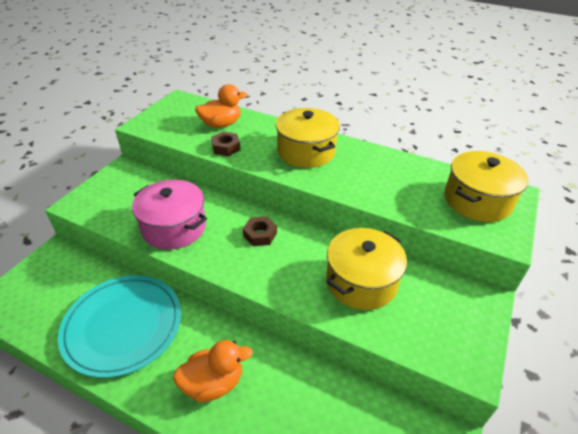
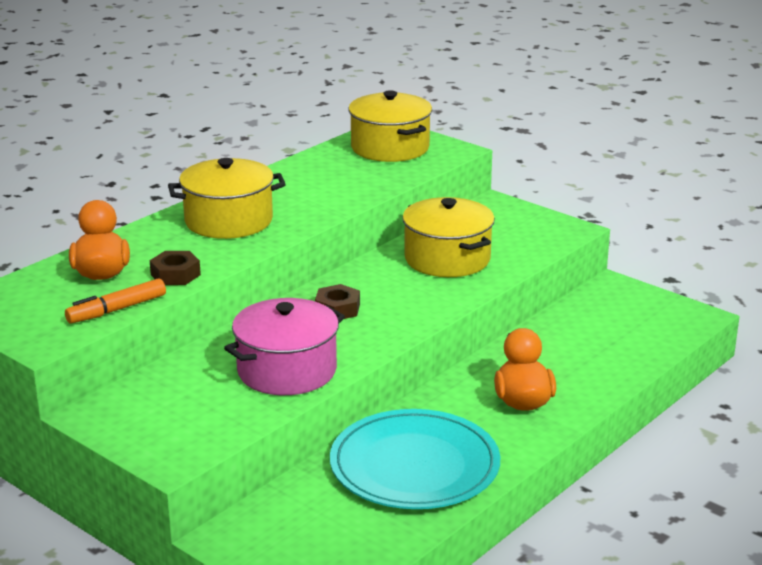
camera: 75 degrees left, 15 degrees down
(179, 138) = (116, 310): none -> orange marker

